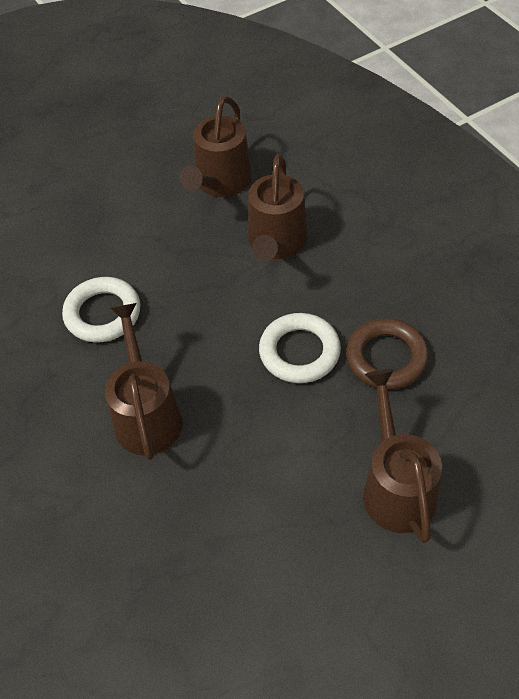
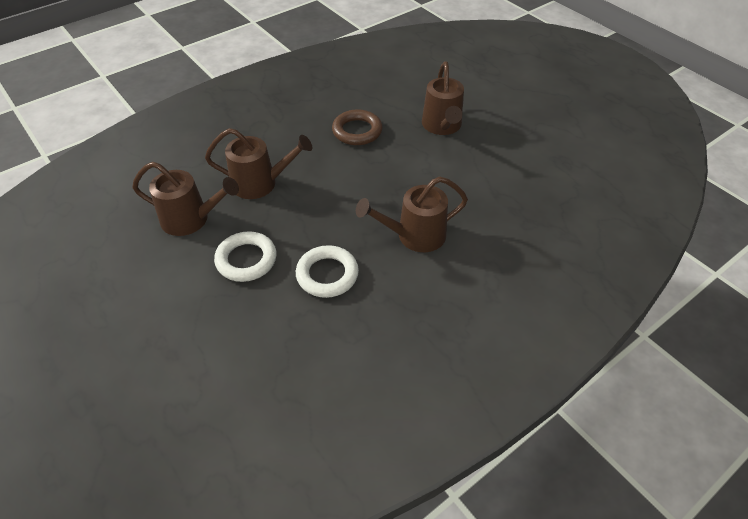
camera: 100 degrees left, 5 degrees down
(299, 352) = (356, 167): white ring -> white ring (246, 260)
(396, 486) = (442, 126): brown watering can -> brown watering can turned 75 degrees counterclockwise

